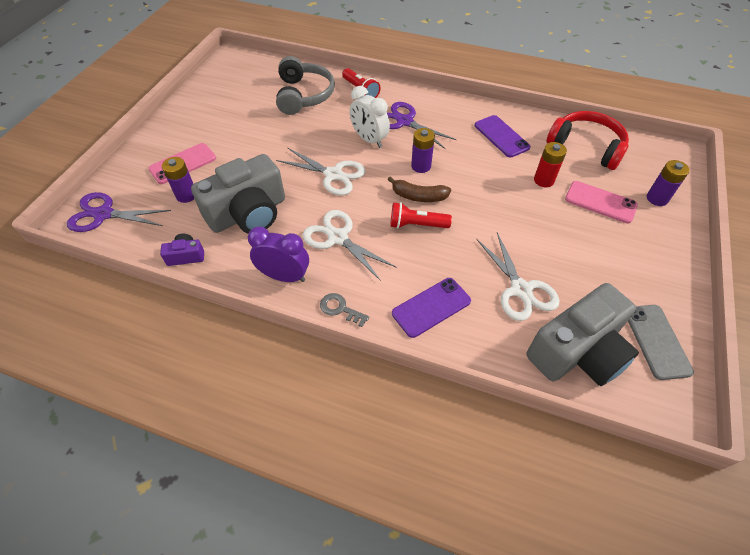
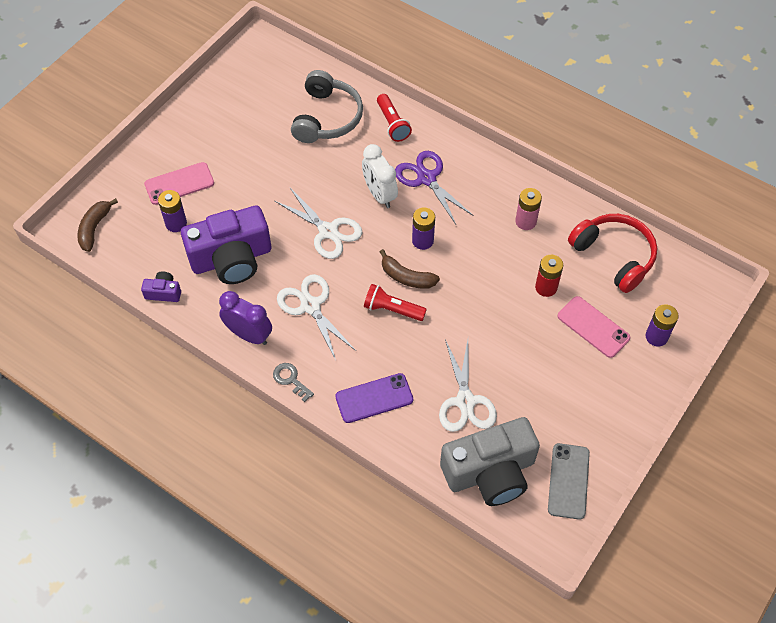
camera: 15 degrees right, 5 degrees up
(104, 214) = (94, 228): purple scissors -> brown banana
(248, 213) = (231, 258): grey camera -> purple camera
(501, 136) = (525, 221): purple phone -> pink battery

